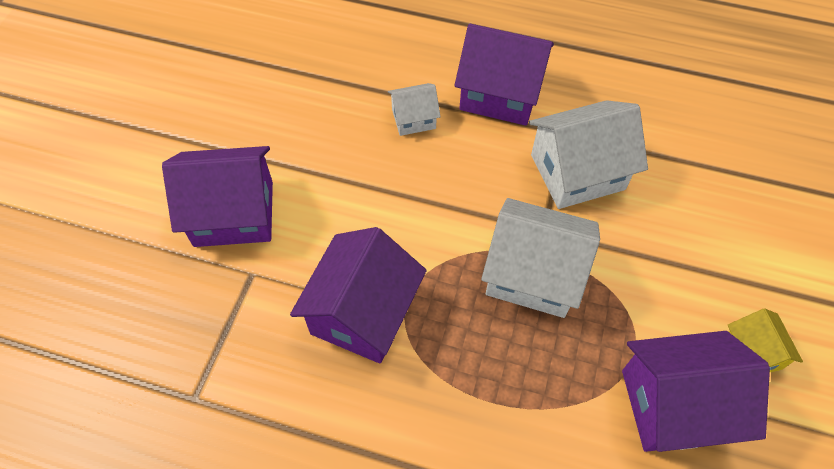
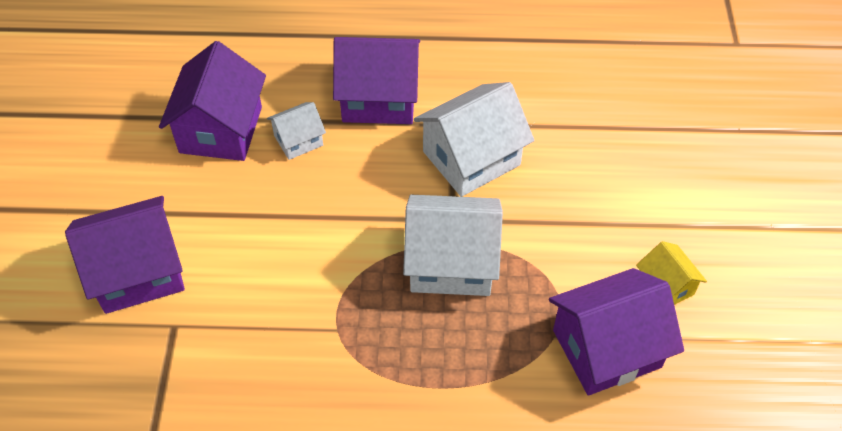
camera: 15 degrees left, 5 degrees down
(363, 313) = (296, 337): purple house -> purple house (221, 130)

